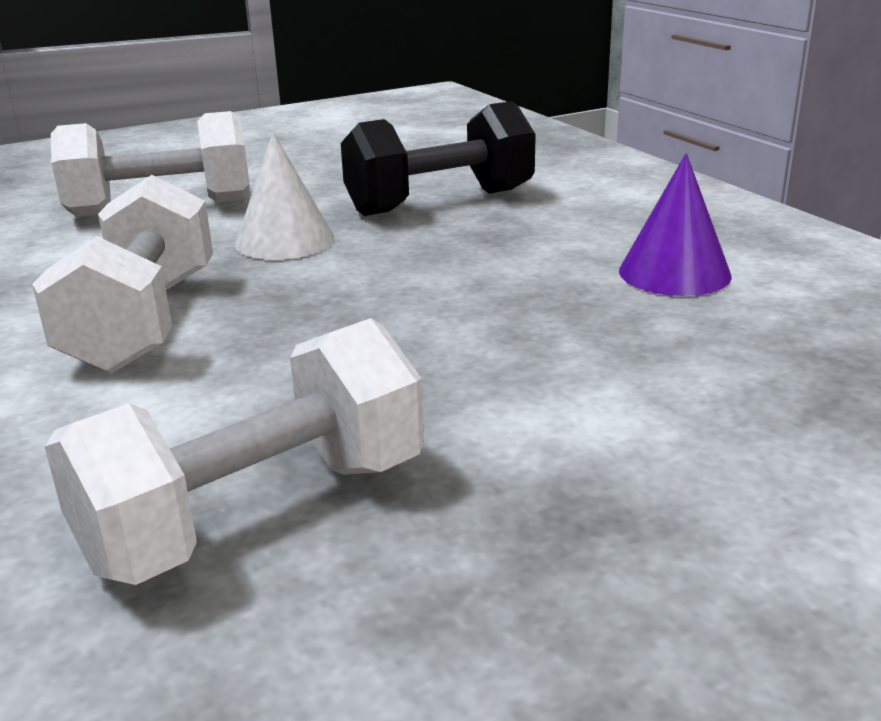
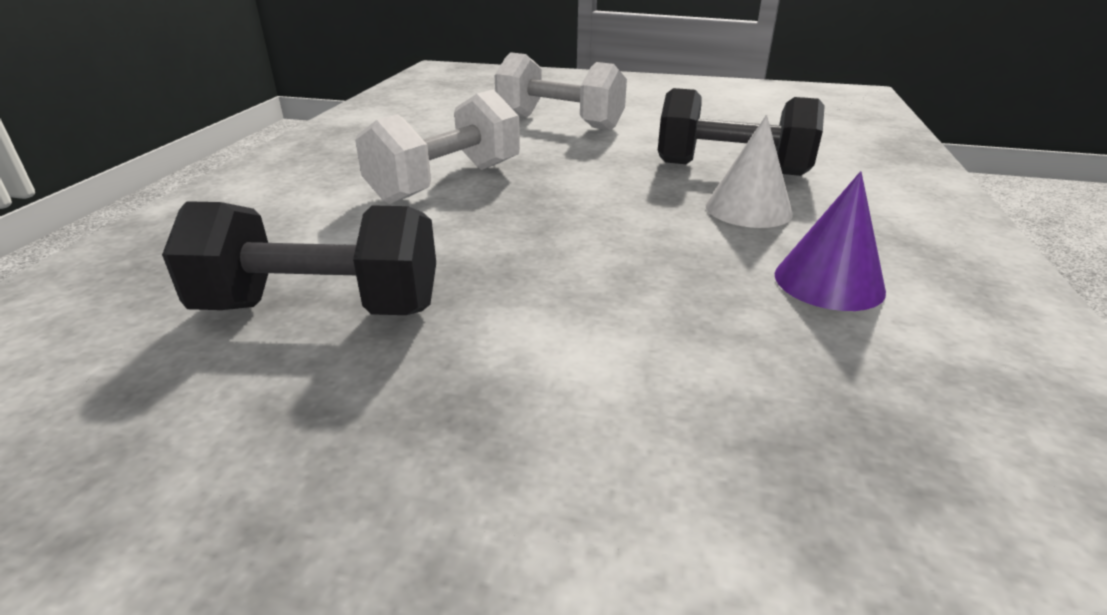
camera: 40 degrees right, 5 degrees up
(257, 513) = (321, 308): white dumbbell -> black dumbbell
(284, 240) = (591, 162): white cone -> white cone (748, 209)

